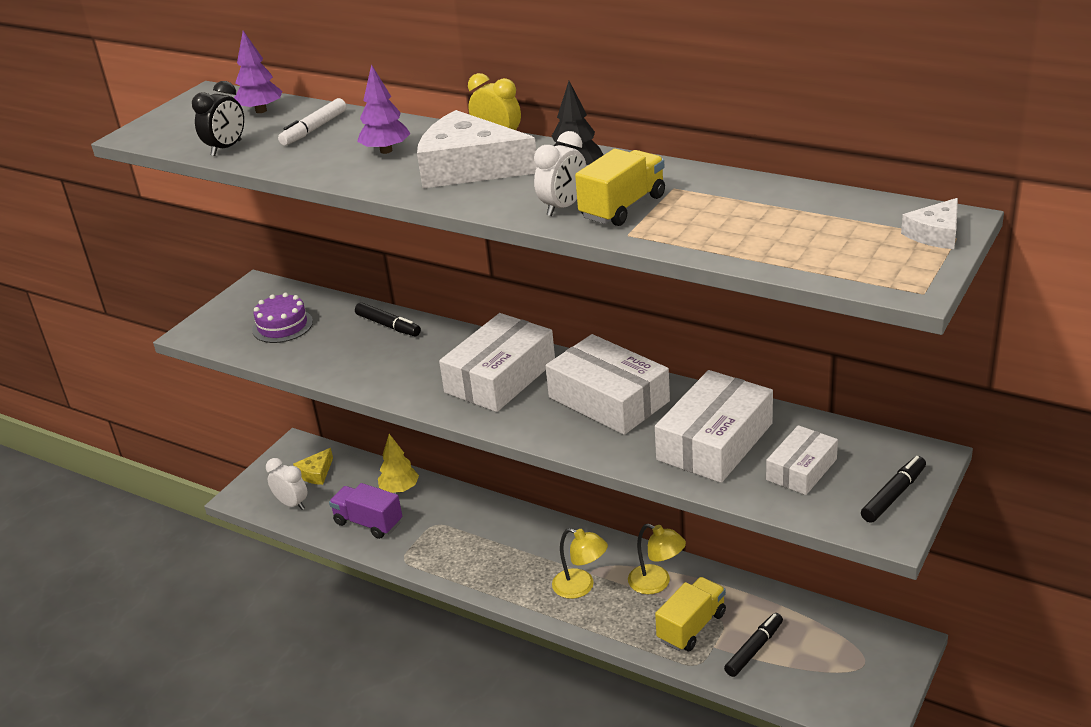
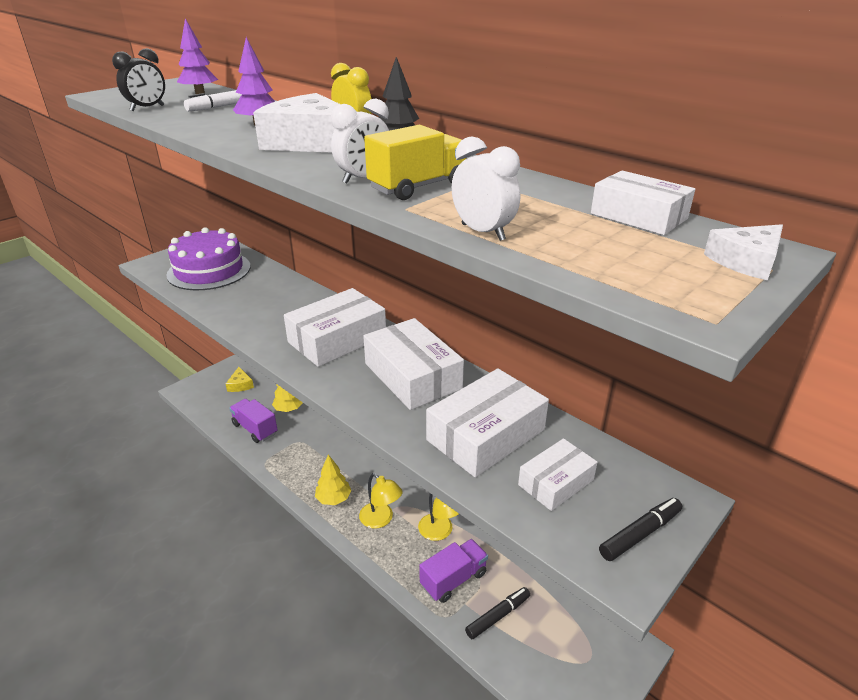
camera: 10 degrees right, 0 degrees up
(282, 326) = (209, 270): purple cake -> purple cake, size x1.76
(292, 504) = (213, 403): white clock -> white clock (483, 232)
(316, 473) = (240, 385): yellow cheese -> yellow cheese turned 60 degrees counterclockwise
(388, 325) = (280, 284): black marker -> none
(512, 578) = (333, 499): none -> yellow tree
(691, 627) = (453, 579): yellow truck -> purple truck
(837, 203) = (638, 216): none -> white box

